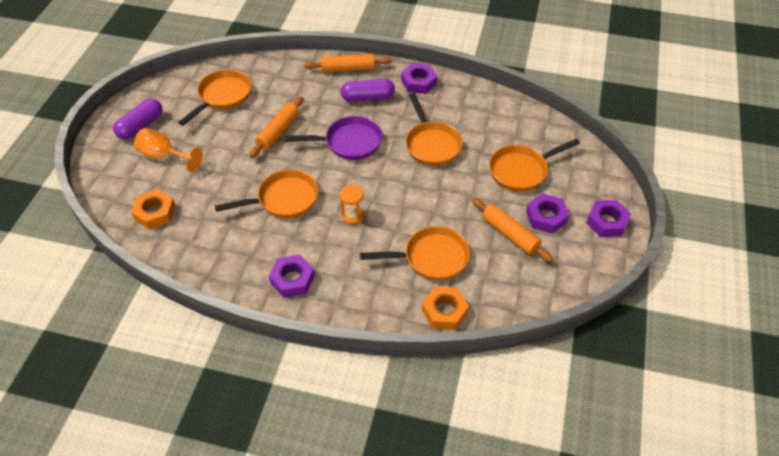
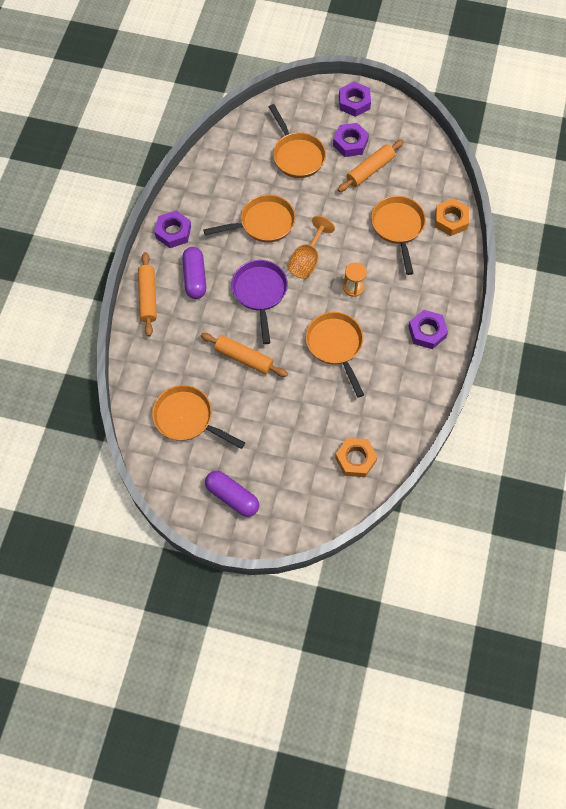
camera: 90 degrees left, 15 degrees up
(164, 156) = (278, 464): orange goblet -> orange goblet (307, 260)

